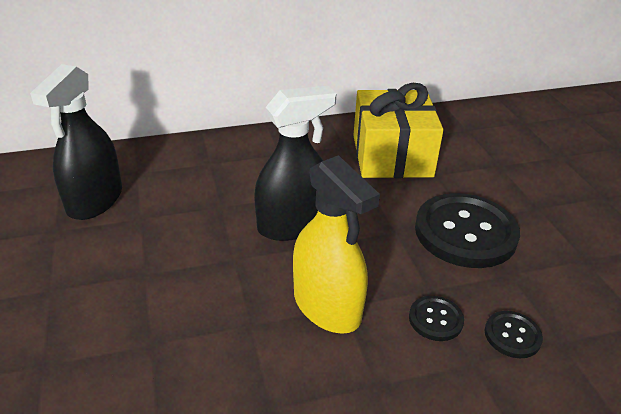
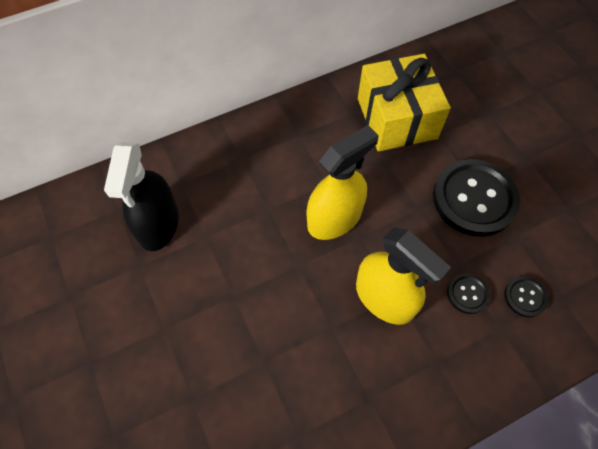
camera: 10 degrees left, 25 degrees up
(292, 225) = (334, 218): black spray bottle -> yellow spray bottle

